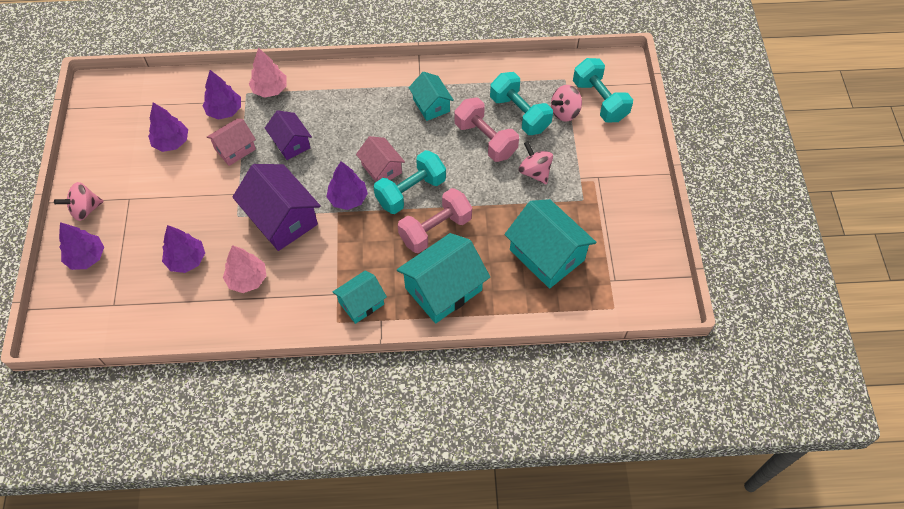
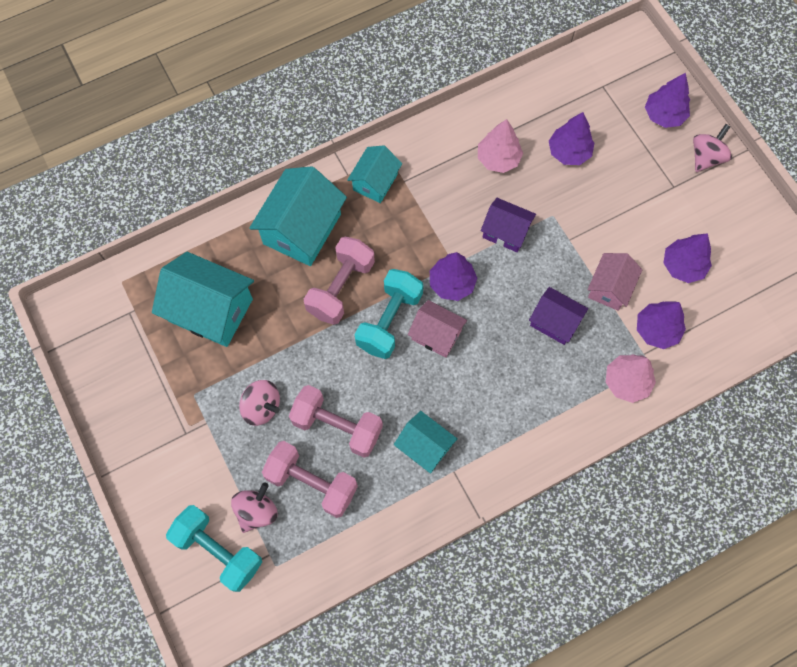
camera: 155 degrees right, 10 degrees up
(282, 219) = (505, 232): purple house -> purple house, size x0.59
(519, 114) = (312, 483): turquoise dumbbell -> pink dumbbell

